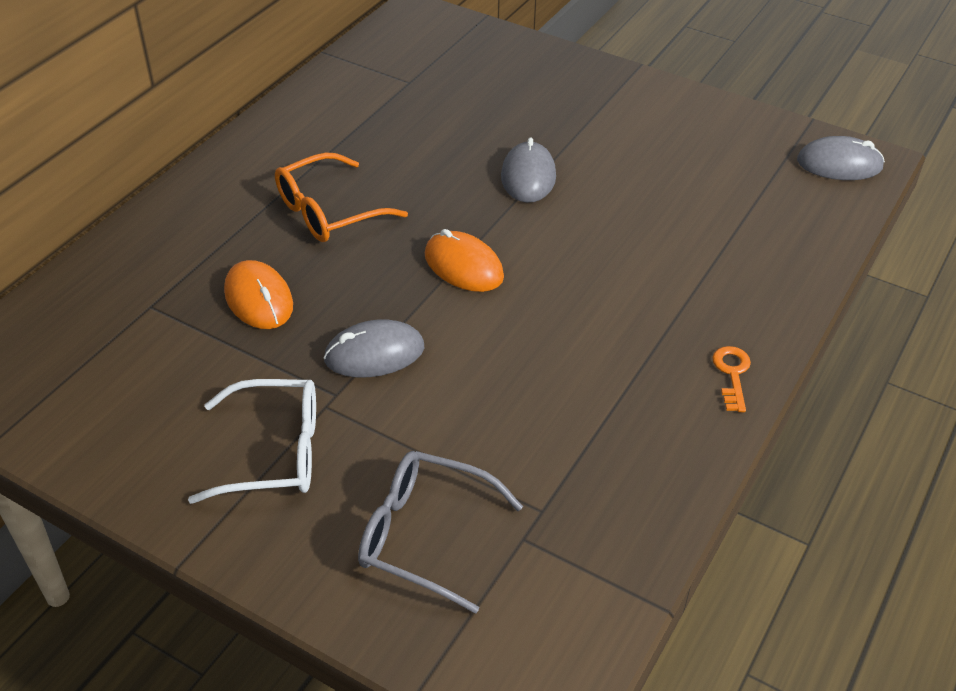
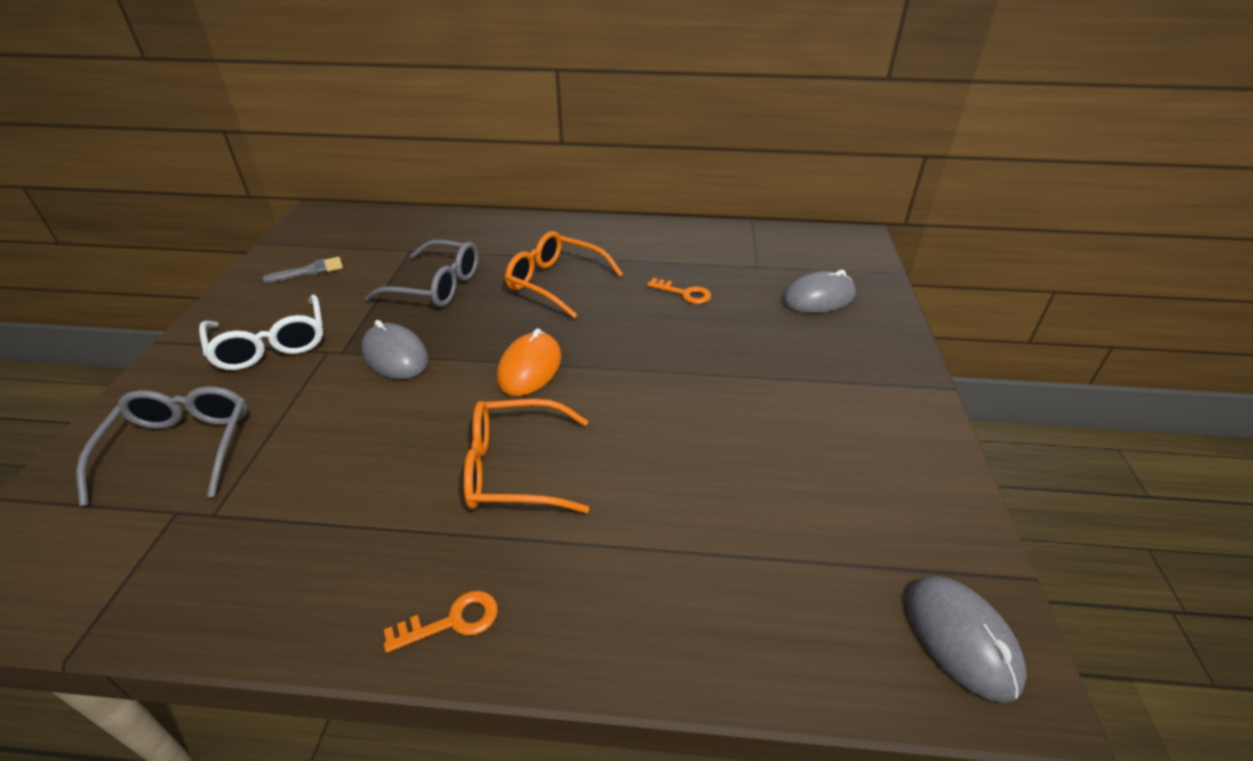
camera: 65 degrees right, 5 degrees down
(121, 403) = (310, 271): none -> grey brush
(258, 299) = (436, 286): orange mouse -> grey glasses
(418, 138) = (684, 293): none -> orange key
(528, 176) = (685, 367): grey mouse -> grey mouse (818, 298)
(594, 307) = (515, 469): none -> orange glasses

